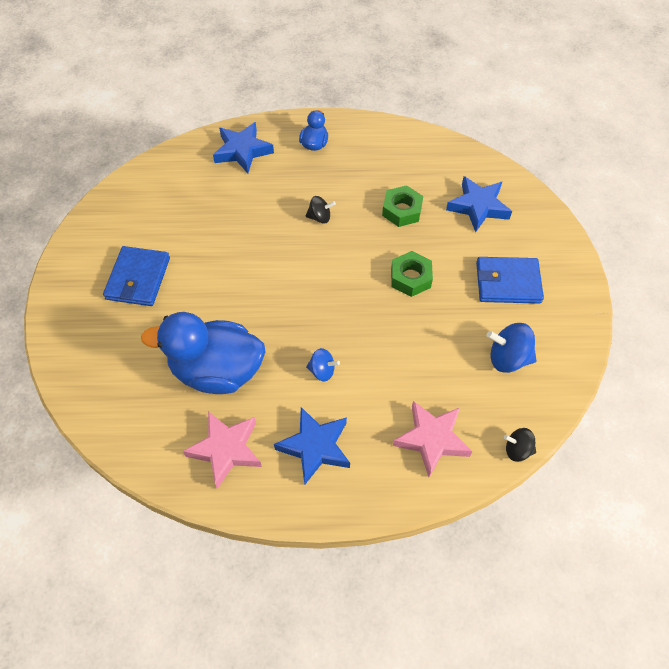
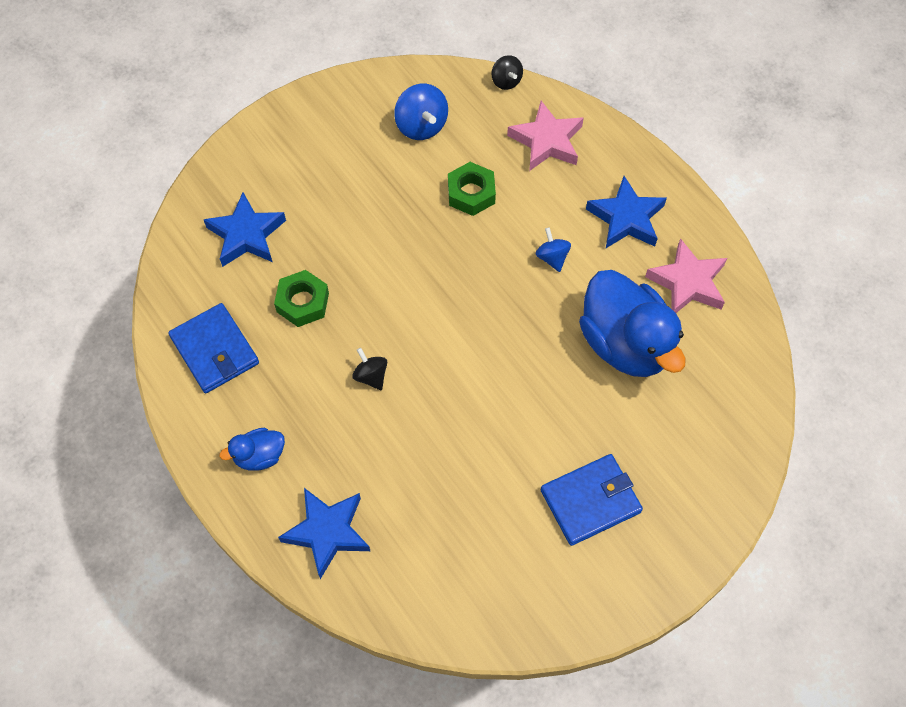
camera: 125 degrees left, 5 degrees up
(410, 278) = (388, 246): green nut -> green nut (471, 193)
(508, 282) = (333, 164): blue wallet -> blue wallet (215, 350)

